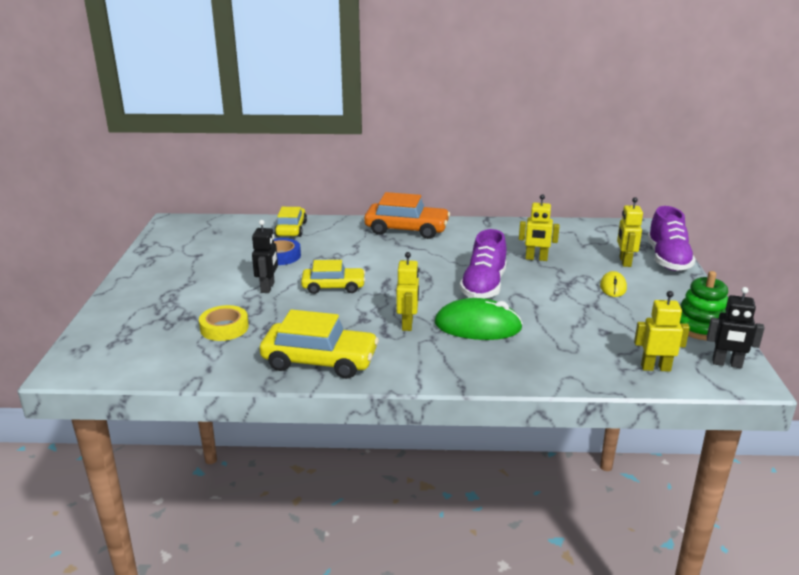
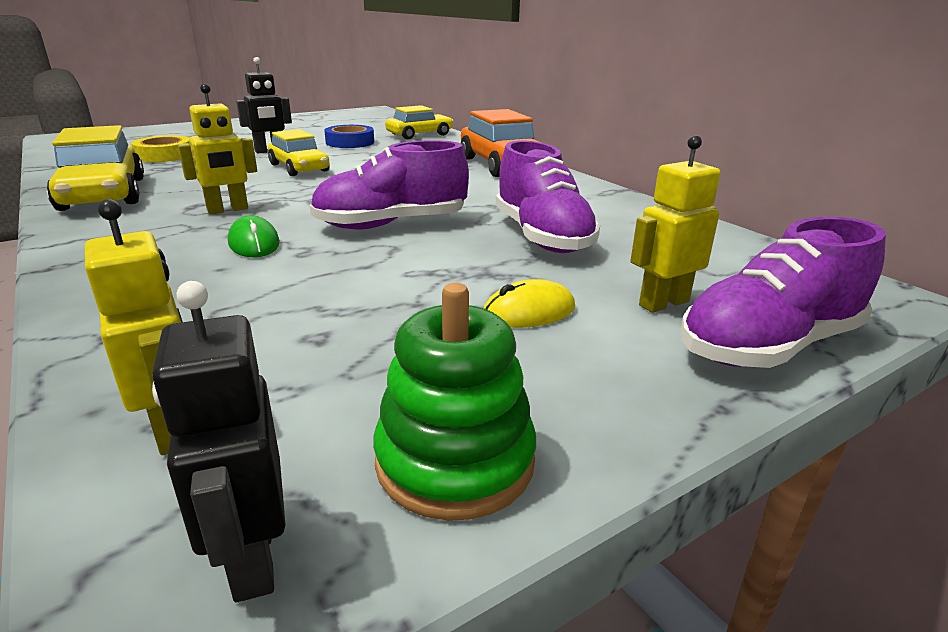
camera: 55 degrees right, 0 degrees up
(477, 326) = (254, 243): green mouse -> green mouse, size x0.54
(536, 258) = (542, 236): yellow robot -> purple shoe

